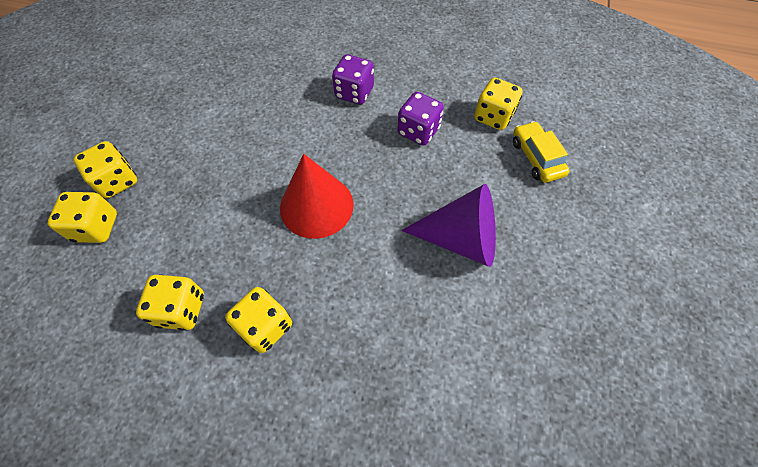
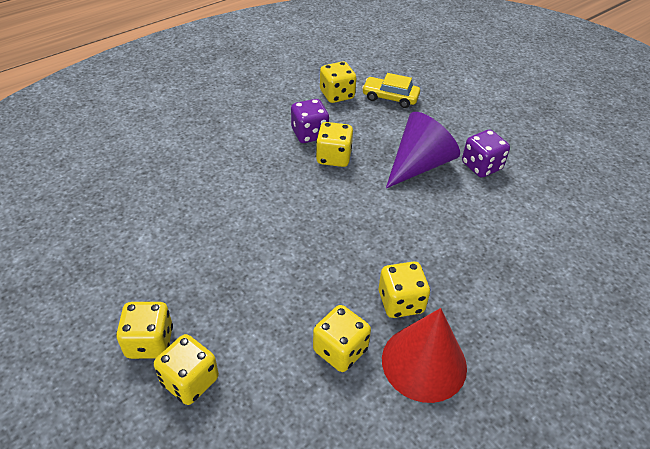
camera: 55 degrees left, 15 degrees down
(316, 205) = (320, 220): red cone -> red cone (424, 362)
(354, 93) = (233, 145): purple dice -> purple dice (481, 166)
(405, 167) = (333, 157): none -> yellow dice

